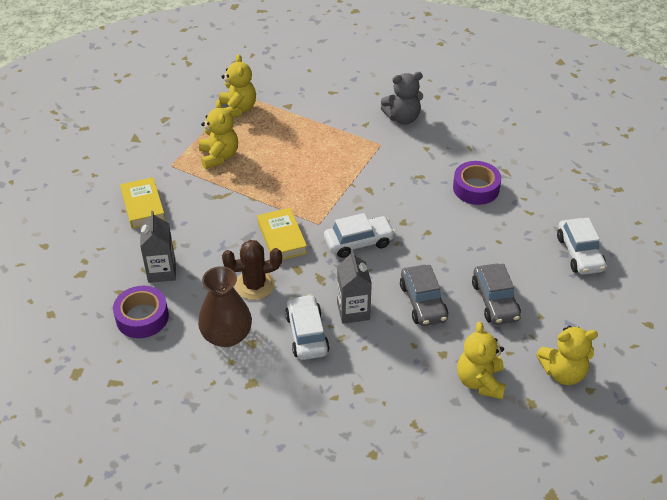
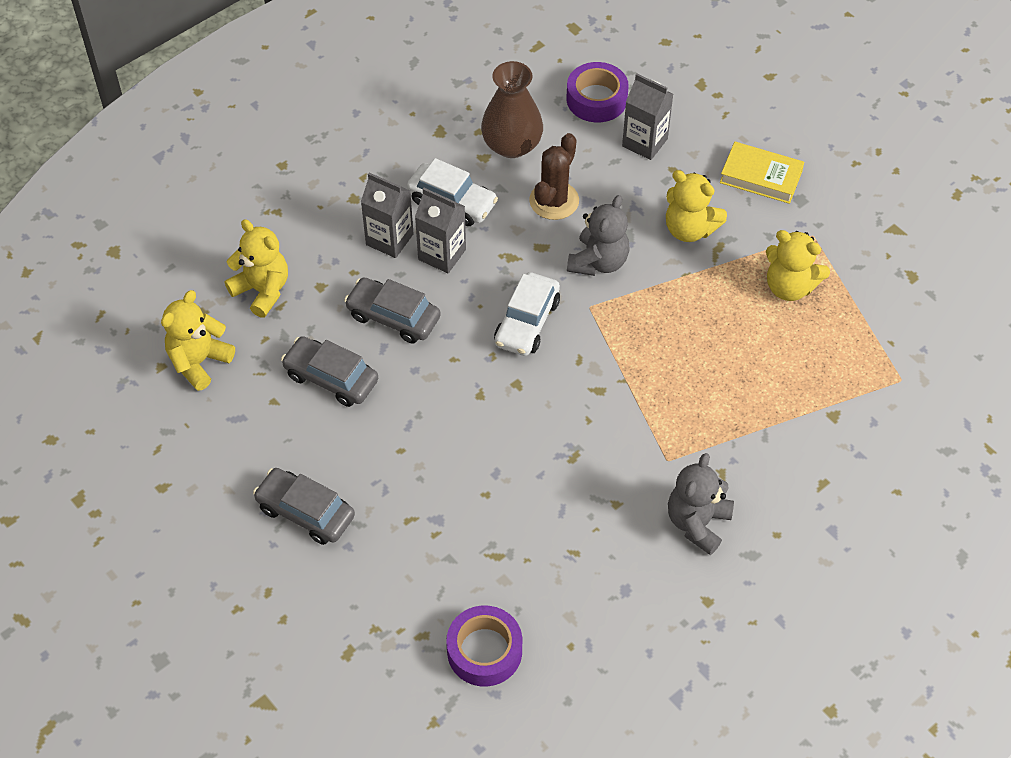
camera: 130 degrees right, 10 degrees up
(237, 109) = (870, 358): yellow teddy bear -> yellow teddy bear (689, 229)
(282, 238) = (598, 262): yellow book -> grey teddy bear
(370, 345) = (389, 239): none -> grey carton
(476, 188) = (499, 498): purple tape -> purple tape (484, 651)
(579, 253) = (305, 512): white car -> grey car

